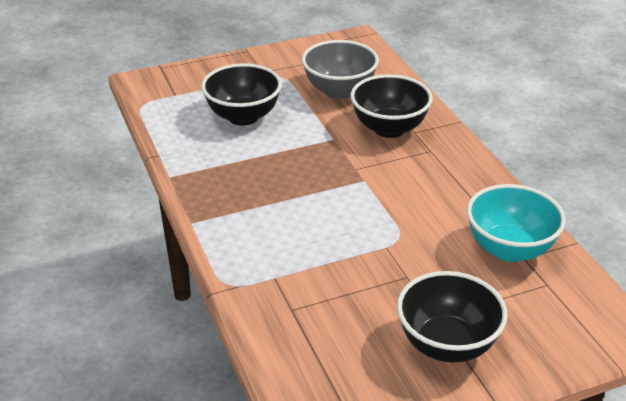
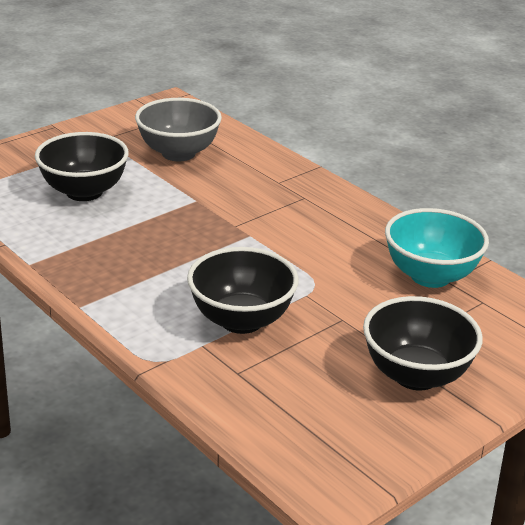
camera: 20 degrees left, 5 degrees down
(389, 128) = (251, 182): black bowl -> black bowl (241, 320)

